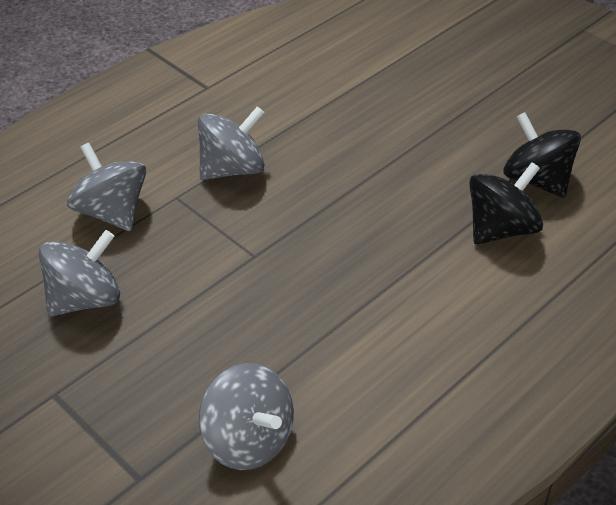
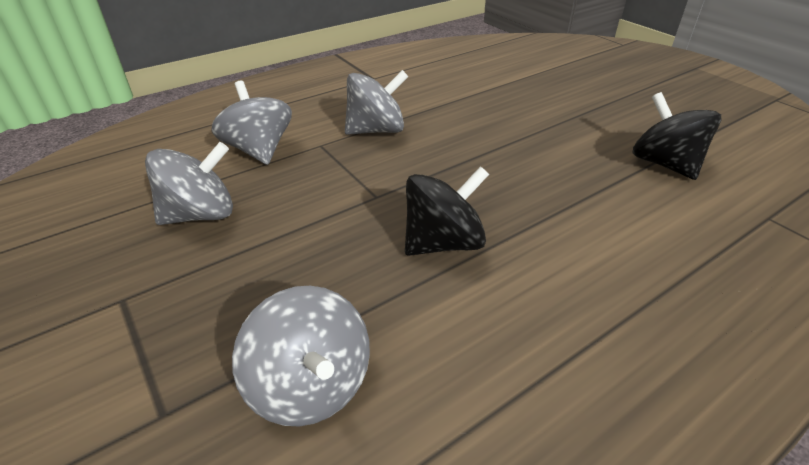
camera: 10 degrees right, 5 degrees down
(500, 229) = (629, 200): black spinning top -> black spinning top (443, 243)

